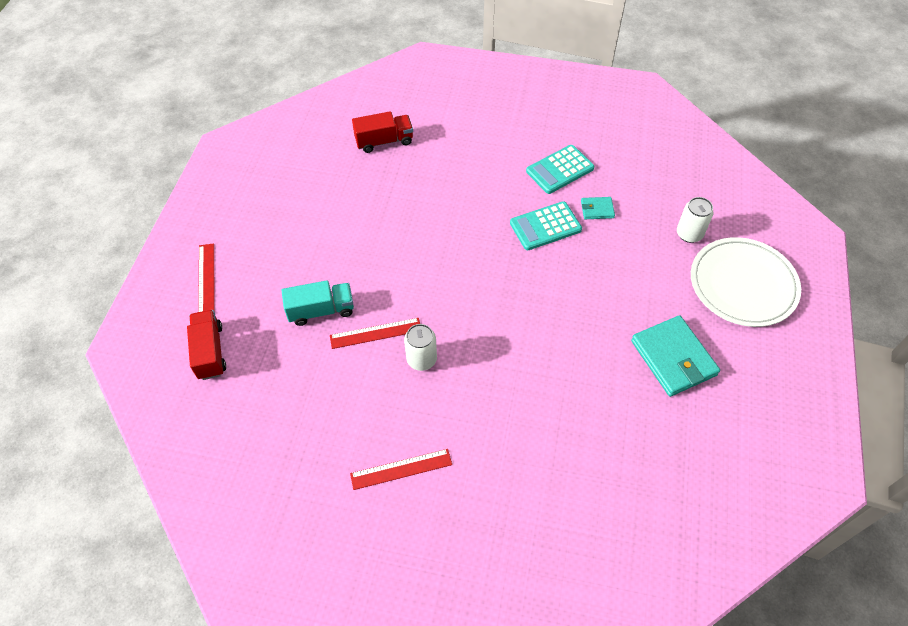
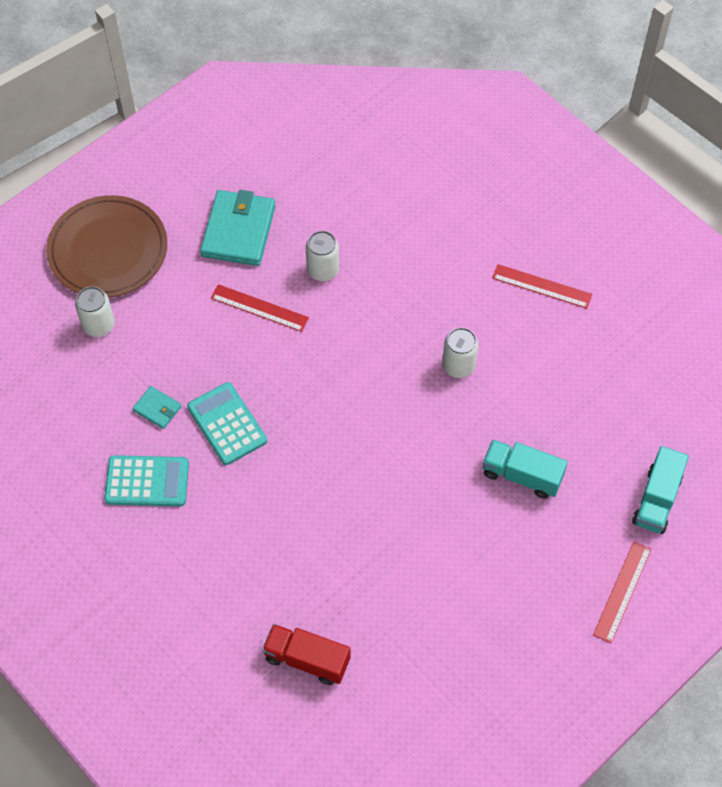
camera: 145 degrees left, 5 degrees up
(210, 352) = (657, 499): red truck -> turquoise truck
(375, 333) = (483, 418): red ruler -> red ruler (259, 308)
(545, 226) = (227, 424): turquoise calculator -> turquoise calculator turned 135 degrees counterclockwise
(583, 368) = (323, 270): none -> white can
(743, 284) = (108, 250): white plate -> brown plate

